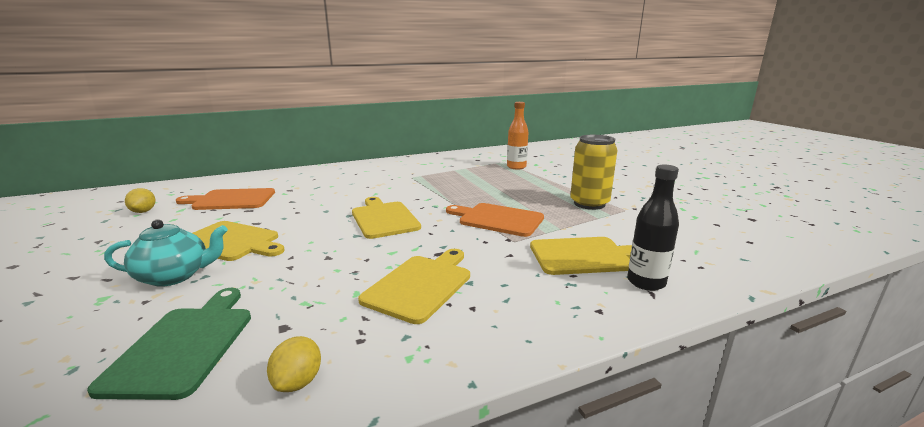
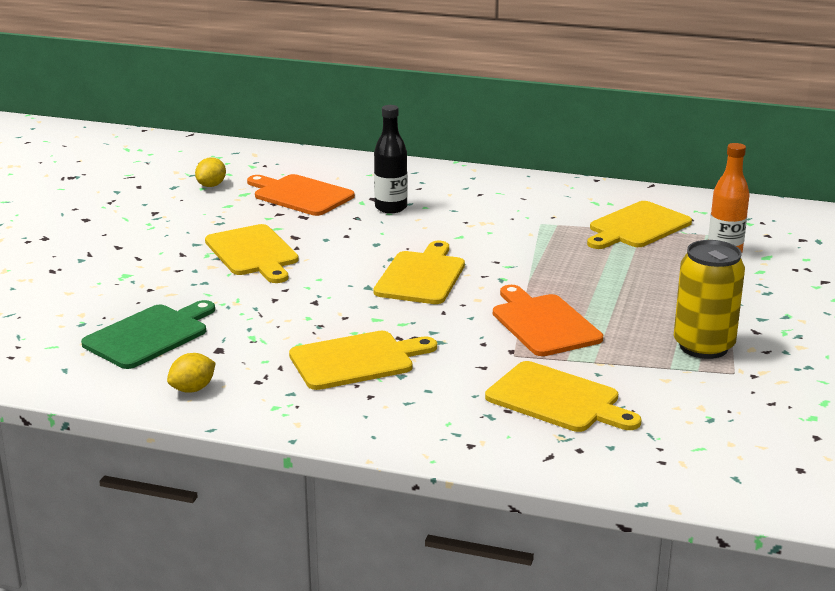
camera: 40 degrees right, 5 degrees up
(175, 276) = (184, 274): turquoise teapot -> none
(460, 167) = (637, 227): none -> yellow cutting board
(646, 282) = (565, 446): black bottle -> black bottle (391, 208)

